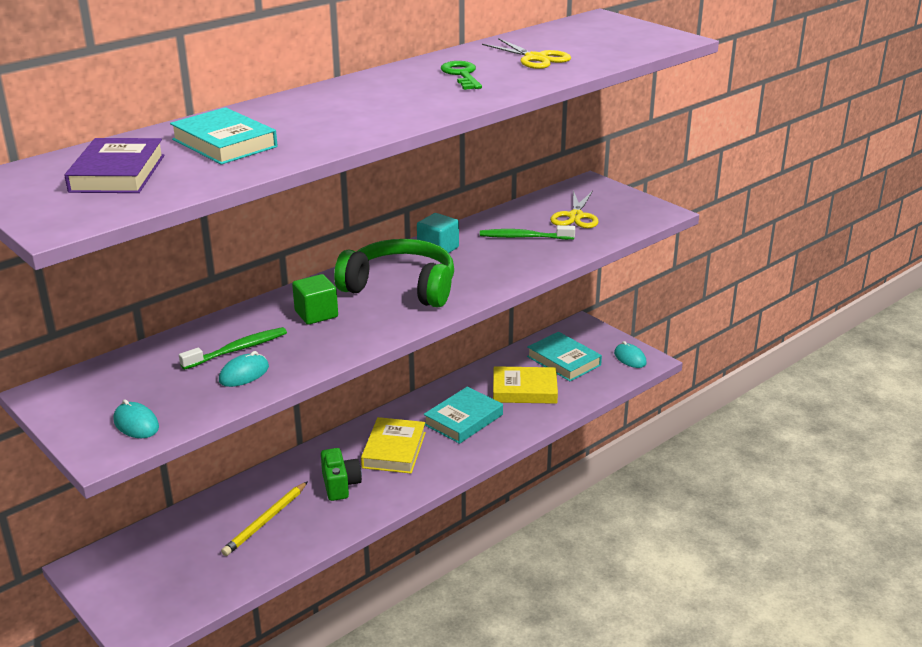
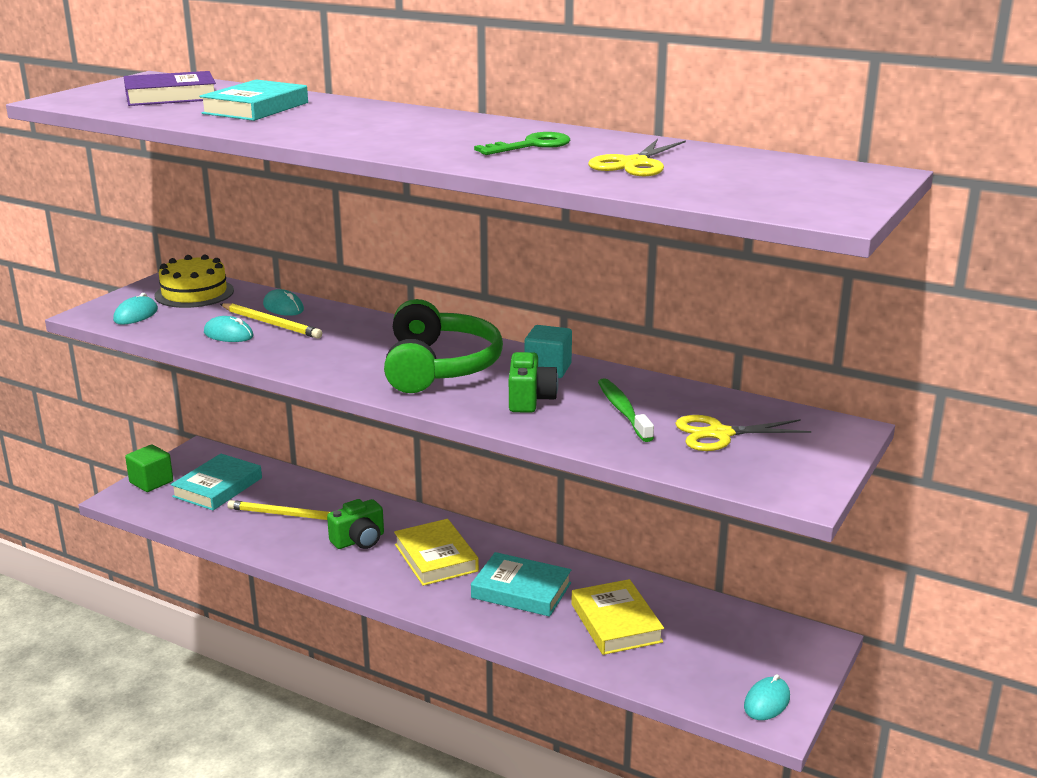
camera: 70 degrees right, 5 degrees down
(107, 385) = (194, 293): none -> yellow cake
(201, 340) = (283, 307): none -> turquoise mouse
(237, 350) = (271, 324): green toothbrush -> yellow pencil
(316, 314) = (356, 340): green cube -> green cube (151, 482)
(394, 450) = (436, 557): yellow book -> yellow book turned 75 degrees clockwise
(485, 264) = (530, 400): none -> green camera
(564, 361) = (710, 642): turquoise book -> turquoise book (218, 487)

